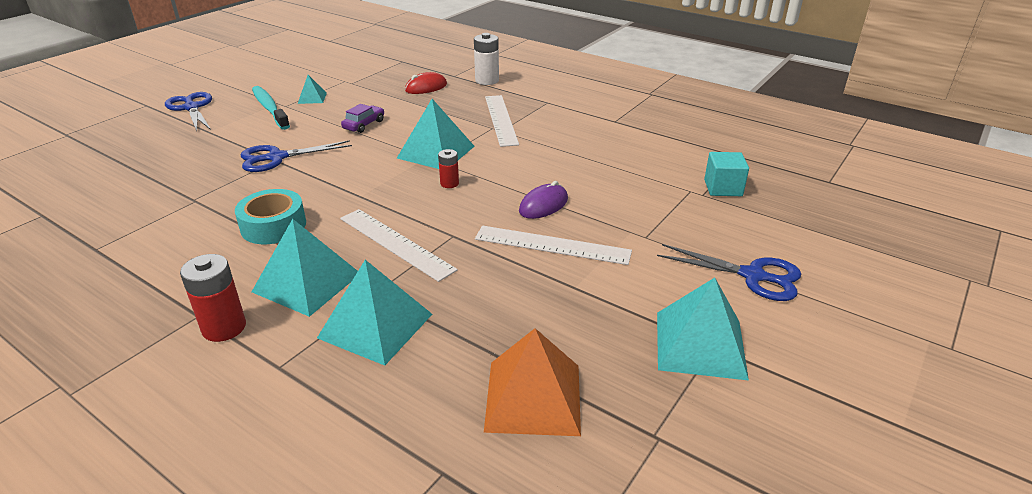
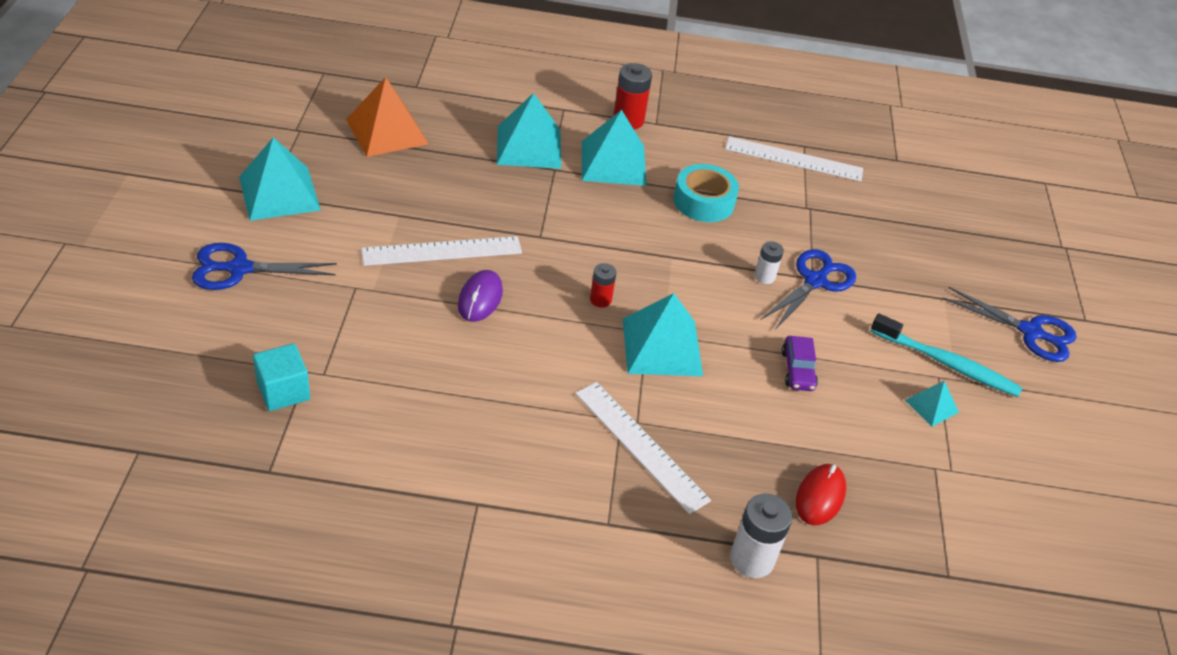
camera: 145 degrees right, 10 degrees up
(308, 168) = (764, 277): none -> white battery
(395, 243) = (582, 214): white ruler -> white ruler (794, 159)

